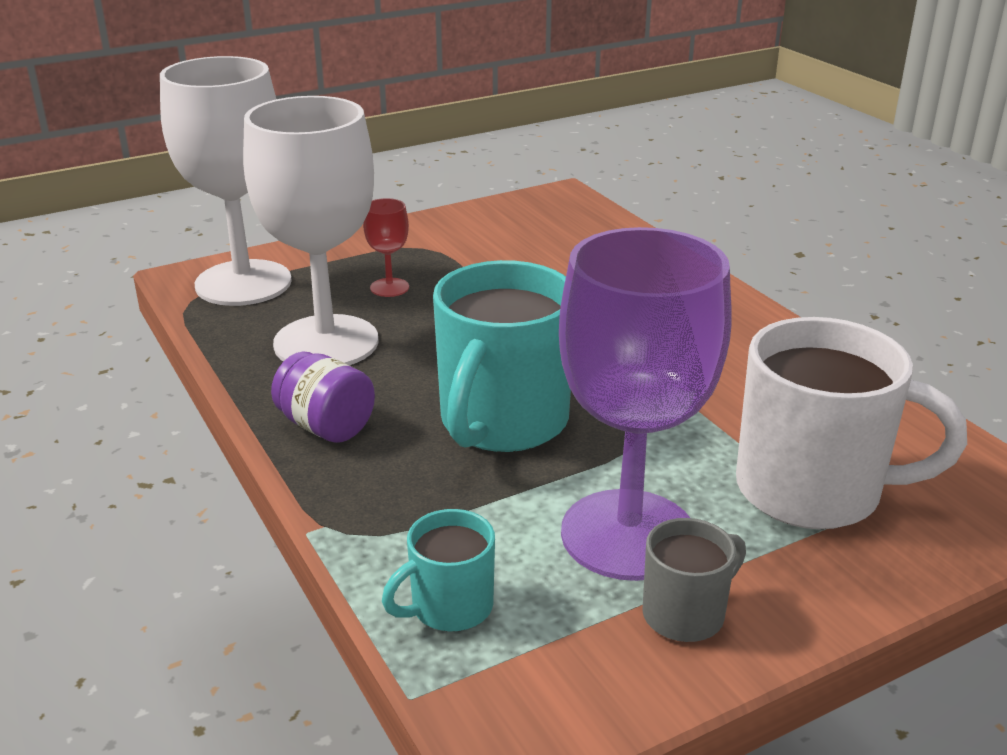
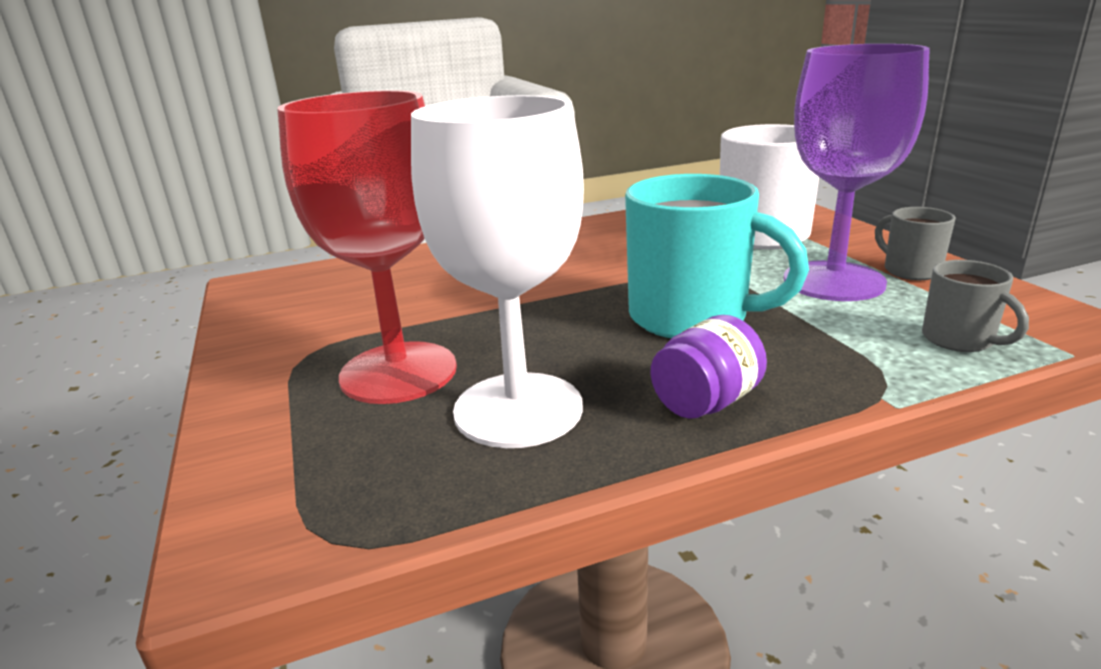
camera: 80 degrees left, 5 degrees down
(243, 283) = (305, 488): white goblet -> none
(389, 287) = (398, 372): red goblet -> red goblet, size x2.45
(449, 608) = (959, 340): turquoise mug -> grey mug

